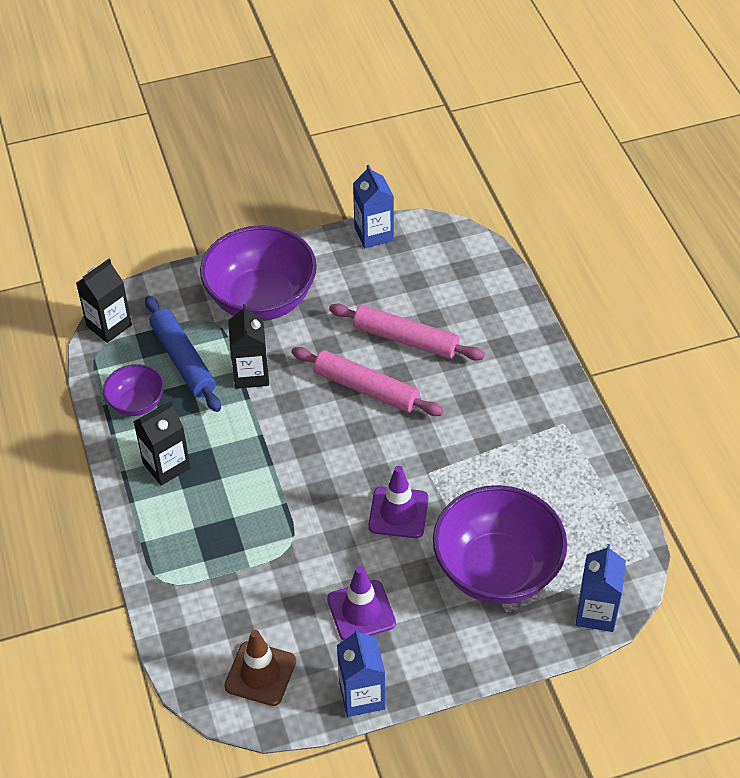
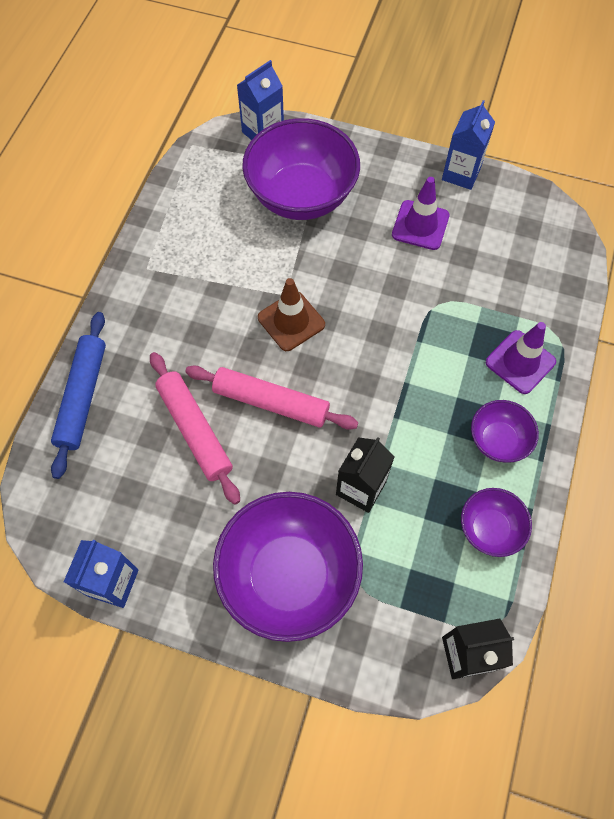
camera: 145 degrees left, 15 degrees up
(166, 465) = (498, 440): black carton -> purple bowl
(183, 360) = (415, 551): blue rolling pin -> blue rolling pin (82, 397)
(260, 673) = (522, 226): brown traffic cone -> brown traffic cone (291, 321)
(366, 388) = (271, 402): pink rolling pin -> pink rolling pin turned 45 degrees counterclockwise
(398, 512) = (335, 278): purple traffic cone -> purple traffic cone (520, 362)

